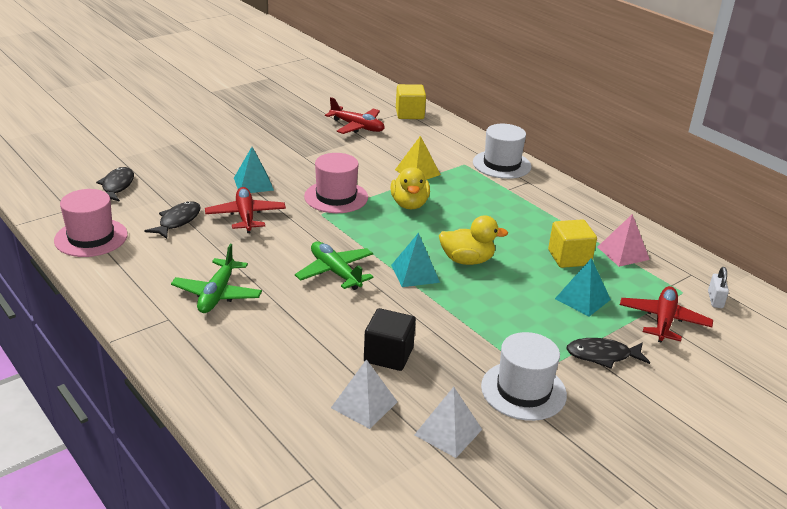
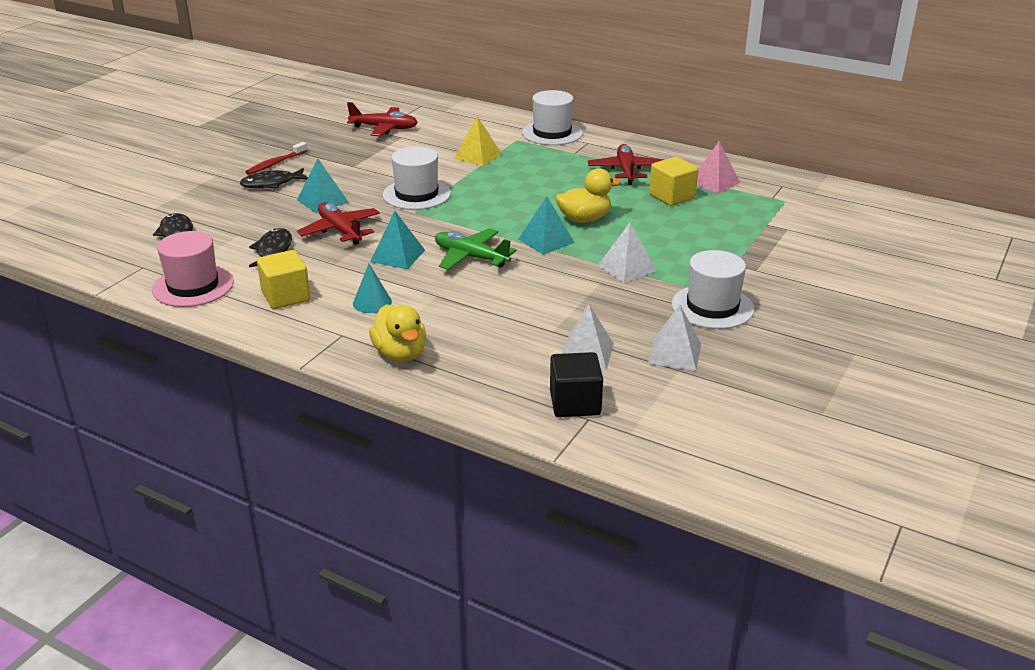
camera: 20 degrees left, 0 degrees up
(217, 294) = (372, 302): green plane -> turquoise cone
(243, 139) = (275, 163): none -> red toothbrush
(336, 197) = (416, 194): pink hat -> white hat
(388, 355) = (576, 310): black cube -> black cube (575, 403)
(409, 114) = (427, 106): yellow cube -> yellow cube (286, 296)
(409, 204) = (493, 185): yellow duck -> yellow duck (400, 354)
(469, 323) = (626, 268): none -> white pyramid
(582, 299) = (707, 226): turquoise pyramid -> turquoise pyramid (397, 256)
(602, 355) = (756, 264): black fish -> black fish (271, 183)
(663, 321) = (785, 226): red plane -> red plane (626, 171)
(715, 300) = (815, 200): white padlock -> none

